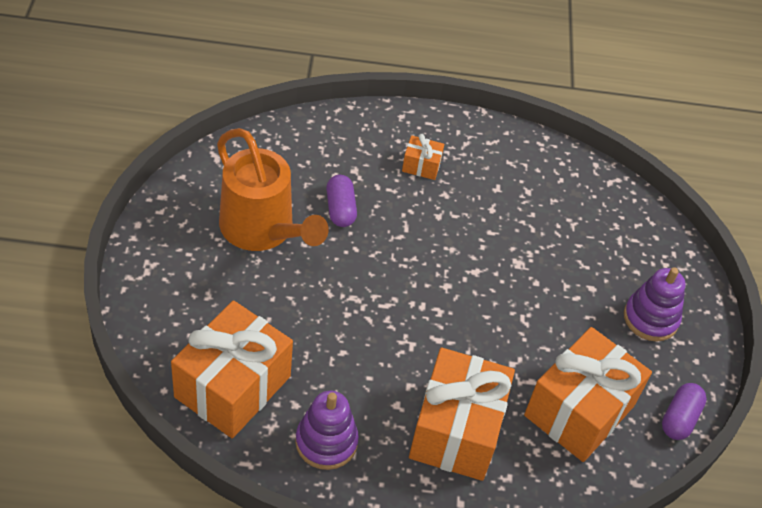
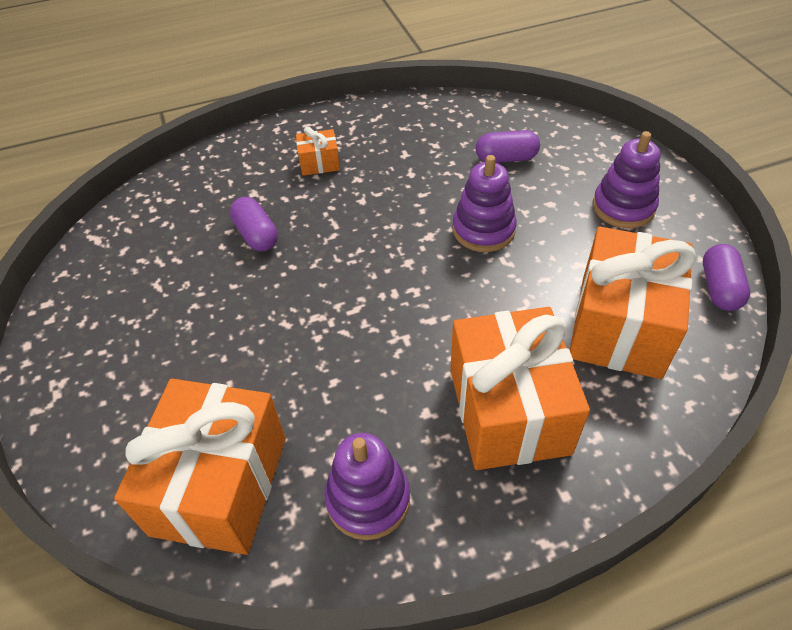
camera: 15 degrees left, 0 degrees up
(263, 231) = (180, 290): orange watering can -> none
(522, 286) = (483, 230): none -> purple stacking toy
(581, 230) = (506, 158): none -> purple capsule

